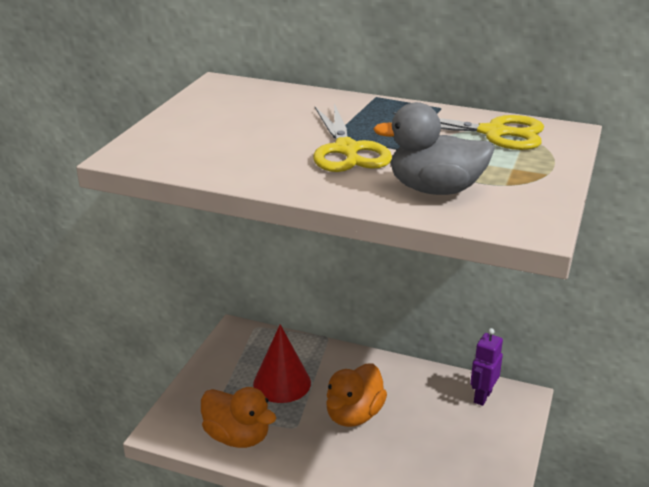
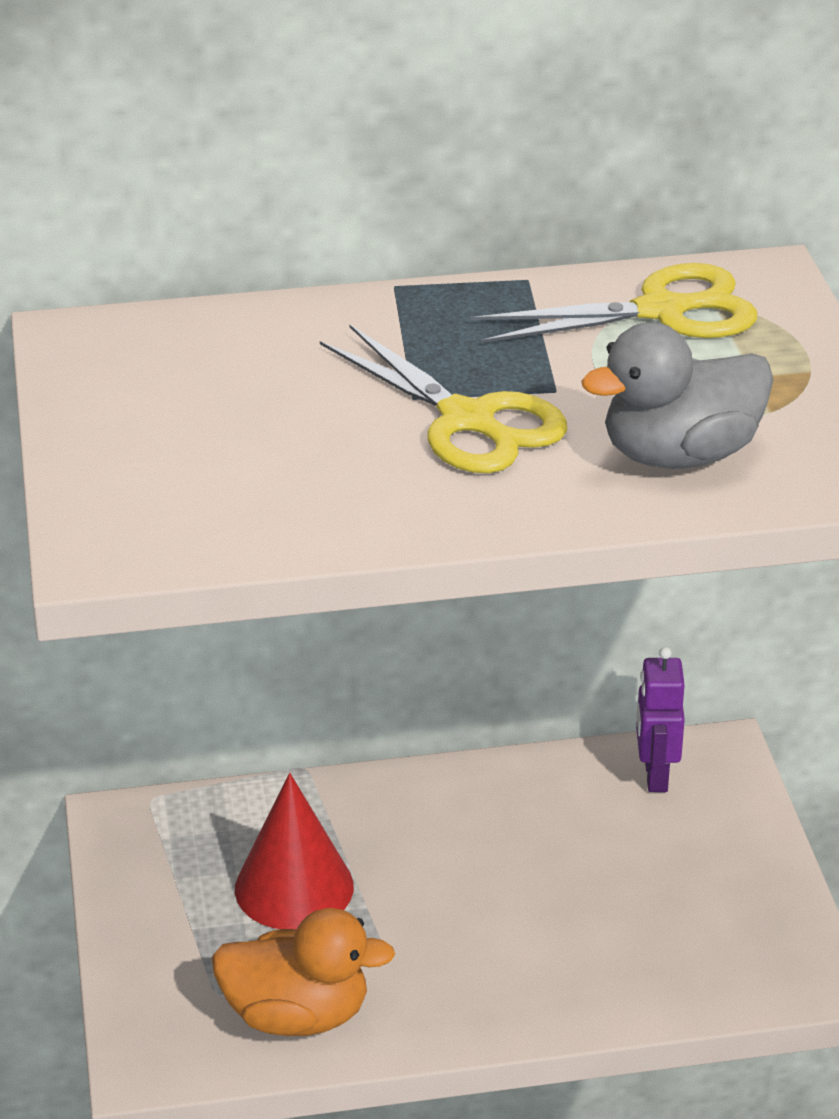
camera: 30 degrees left, 5 degrees up
(354, 415) = (468, 893): orange duck -> none

